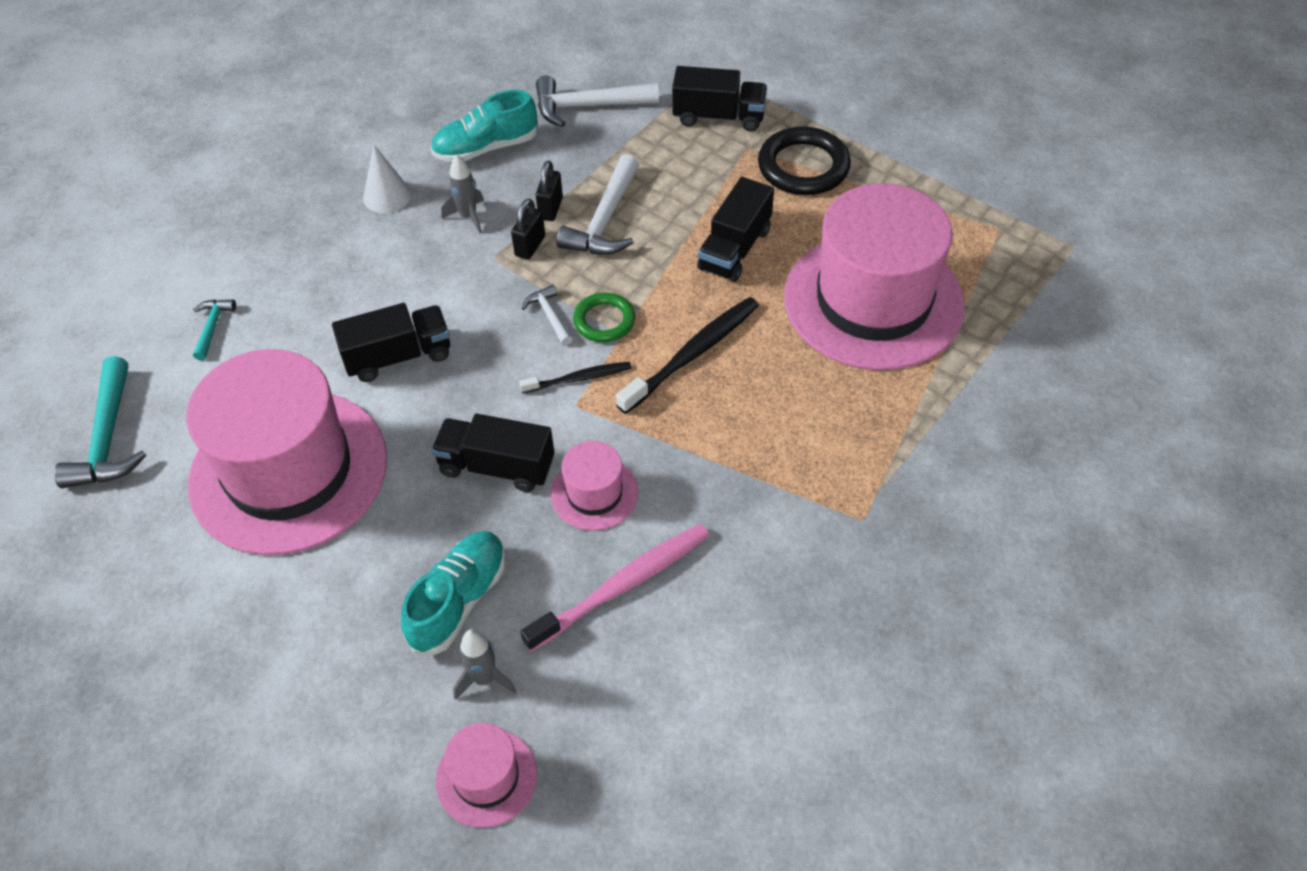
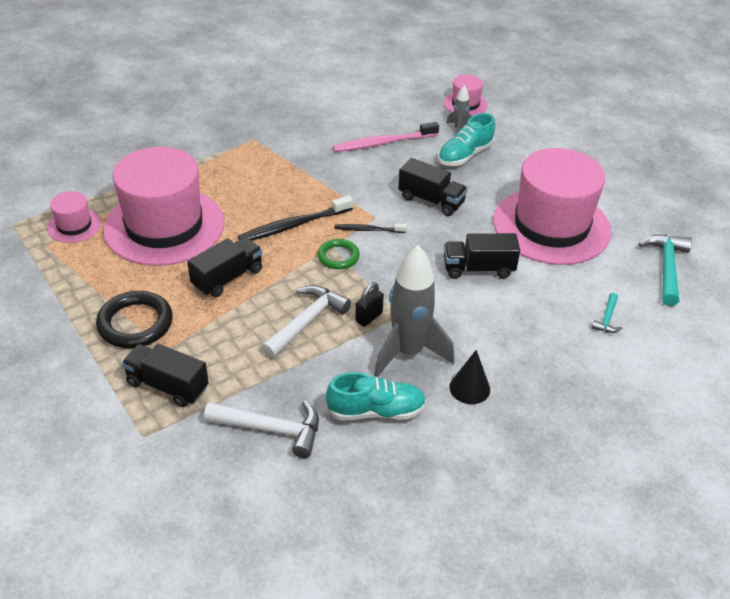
camera: 165 degrees left, 10 degrees down
(387, 196) = (469, 388): white cone -> black cone
(468, 217) = (408, 352): grey rocket -> grey rocket, size x2.16
(549, 315) = (372, 268): white hammer -> none
(550, 208) = (342, 342): black padlock -> none
(594, 493) = (382, 178): pink hat -> pink hat (74, 225)

